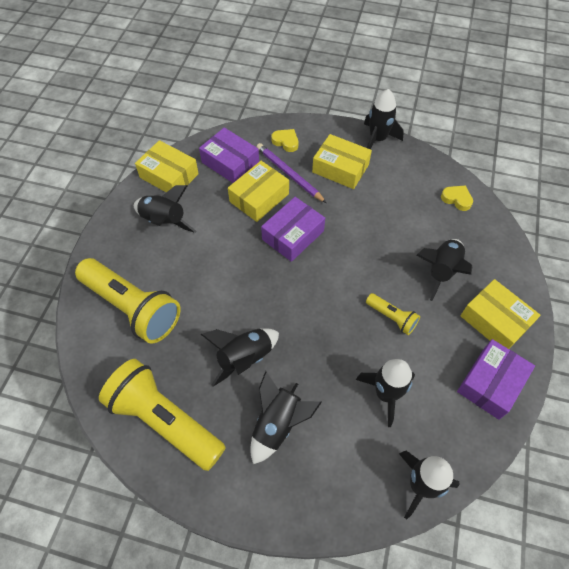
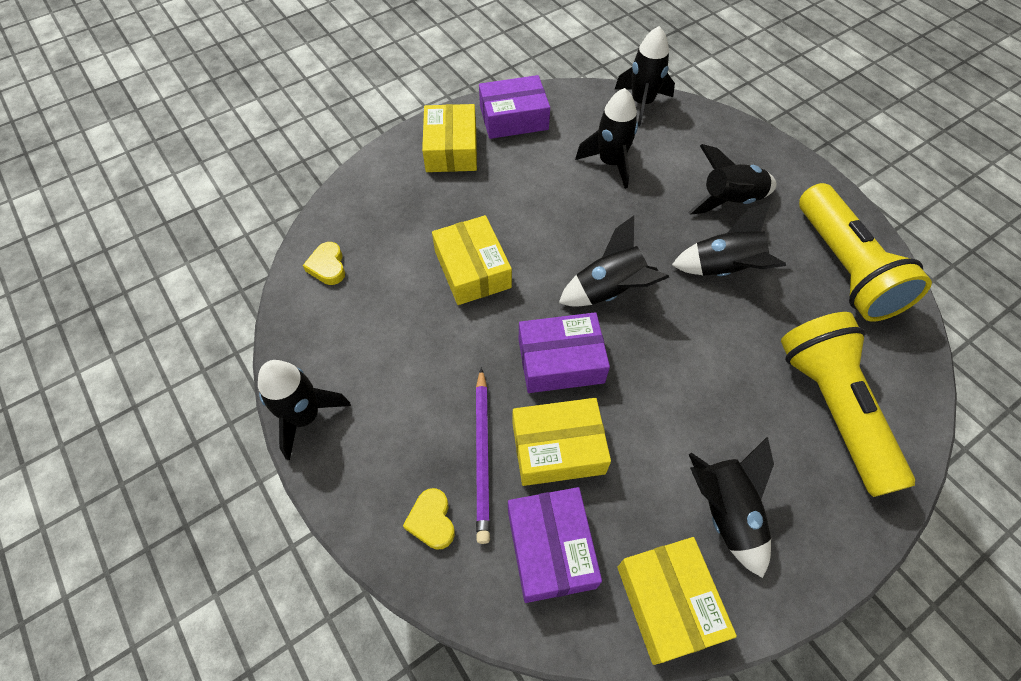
camera: 140 degrees left, 0 degrees up
(340, 168) = (406, 409): yellow box -> yellow box (472, 269)
(392, 317) = (540, 209): yellow flashlight -> none
(441, 271) = (443, 213): black rocket -> black rocket (609, 291)

